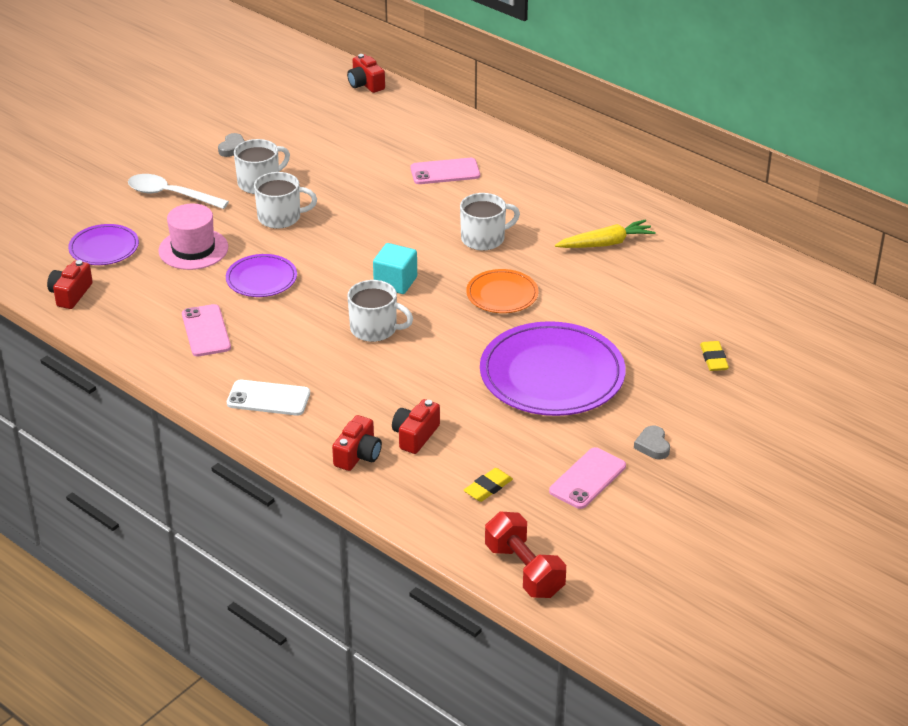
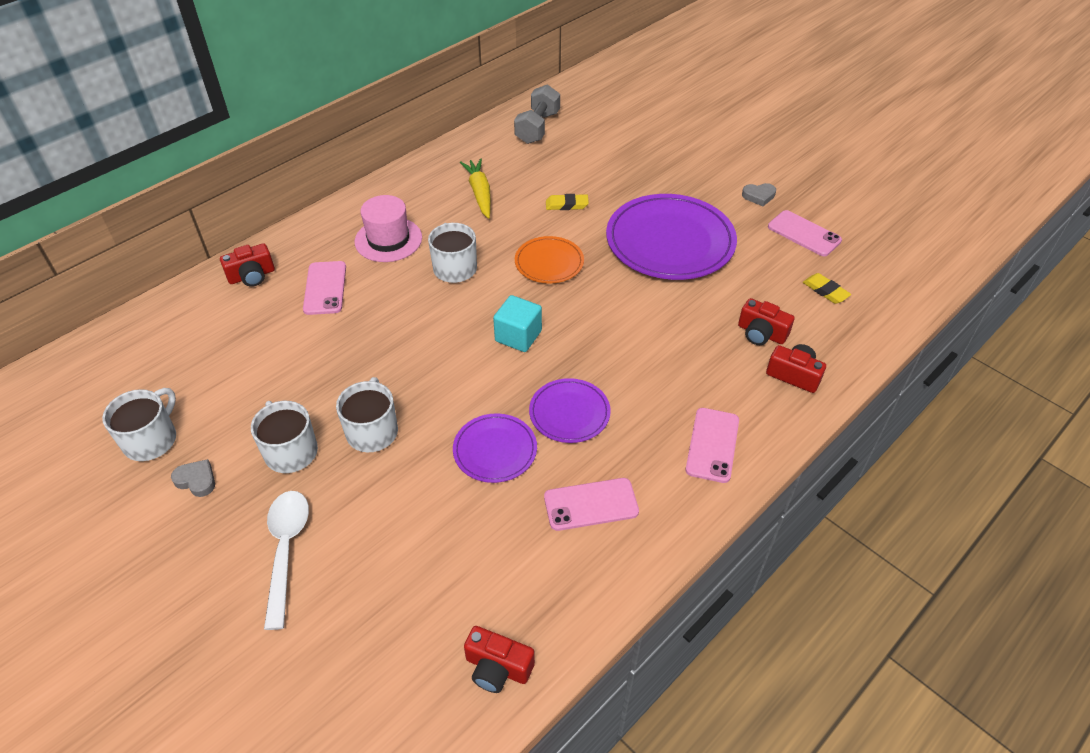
camera: 85 degrees left, 10 degrees up
(104, 248) = (394, 630): purple plate -> purple plate (569, 413)
(171, 195) = (286, 550): white spoon -> white spoon turned 150 degrees clockwise
(193, 249) = (420, 521): pink hat -> pink hat (388, 240)
(268, 398) = (712, 445): white phone -> pink phone
(365, 84) = (107, 344): red camera -> red camera (252, 276)
(375, 329) = (596, 355): white mug -> white mug (151, 440)
(524, 570) = (921, 277): red dumbbell -> none
(714, 359) = (649, 154): yellow eraser -> yellow eraser (566, 205)
(742, 274) = (537, 127): none -> grey dumbbell

